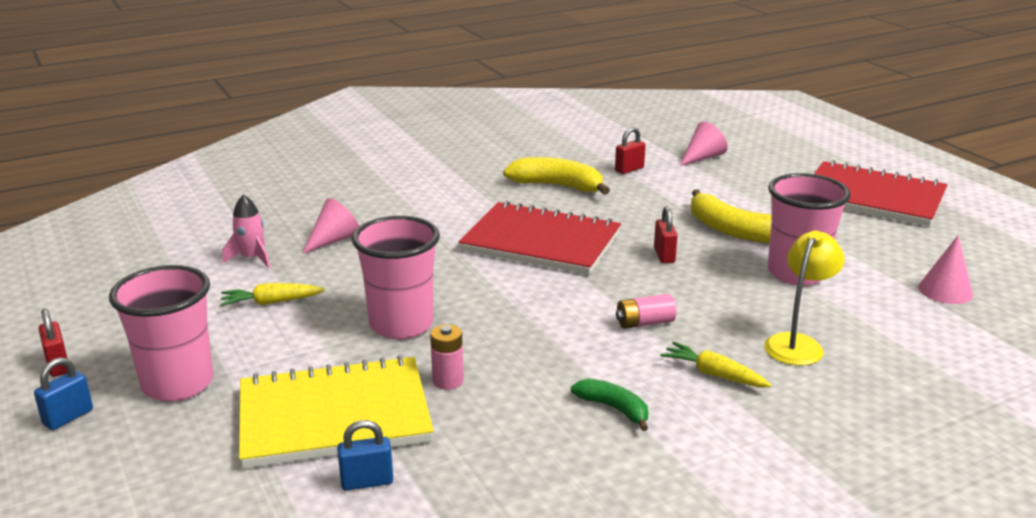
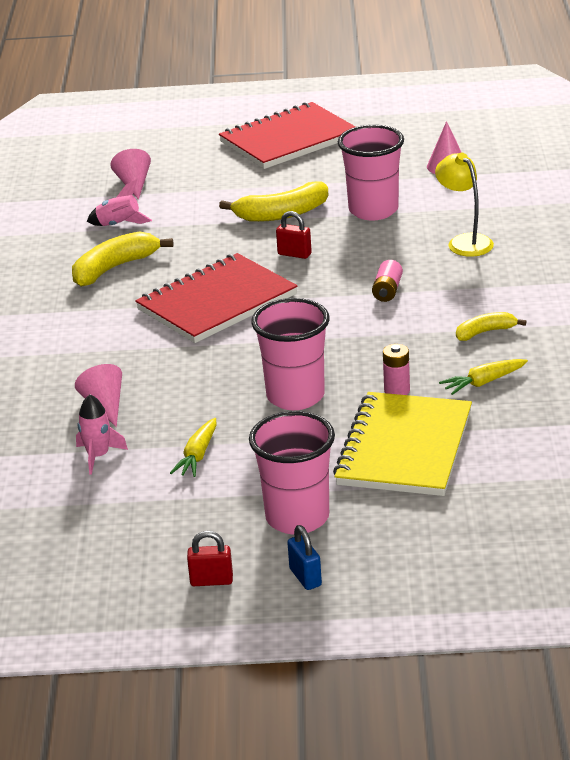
camera: 60 degrees left, 5 degrees up
(367, 482) = (495, 446): blue padlock -> none
(614, 408) = (485, 332): green banana -> yellow banana
(629, 169) = (119, 225): red padlock -> pink rocket
(714, 374) = (475, 284): yellow carrot -> yellow carrot (483, 382)

